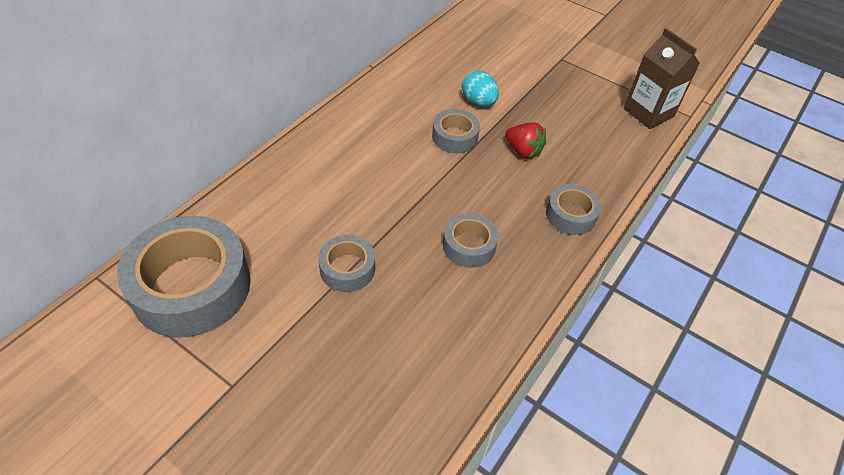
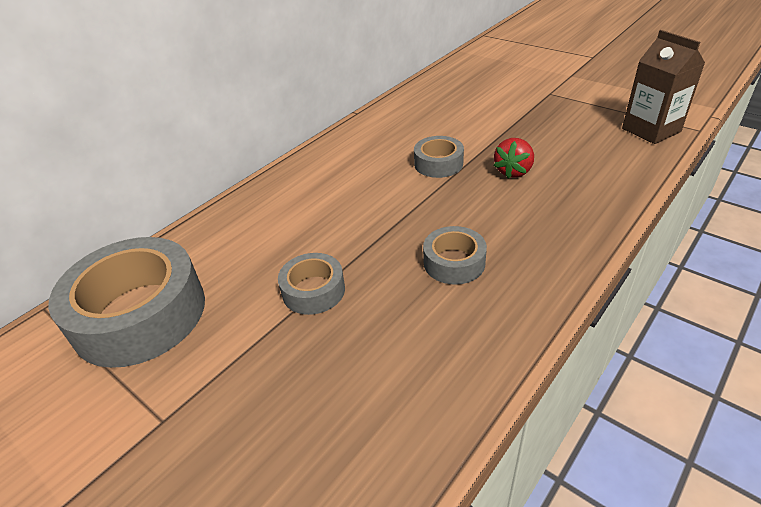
camera: 10 degrees right, 10 degrees down
(478, 102) = (463, 133): turquoise egg -> none
(523, 151) = (513, 171): red strawberry -> red strawberry turned 75 degrees clockwise
(571, 215) = (573, 227): grey tape -> none

